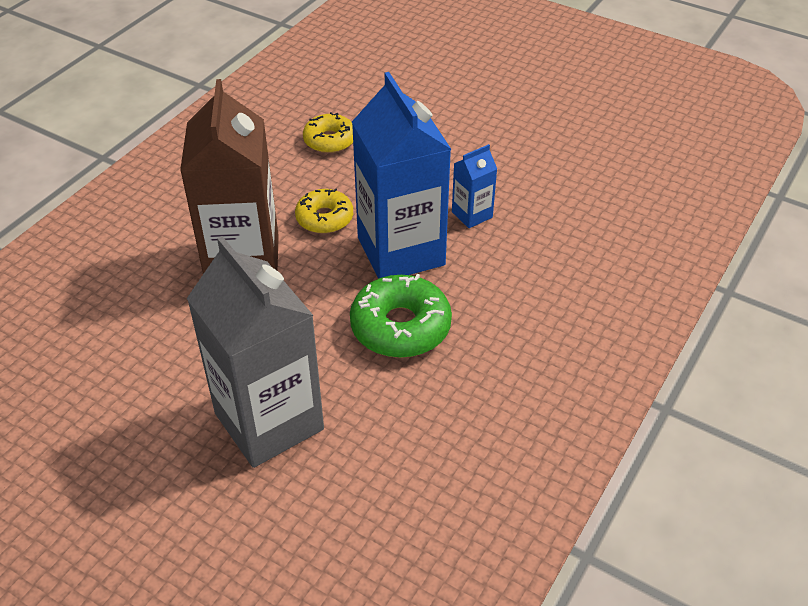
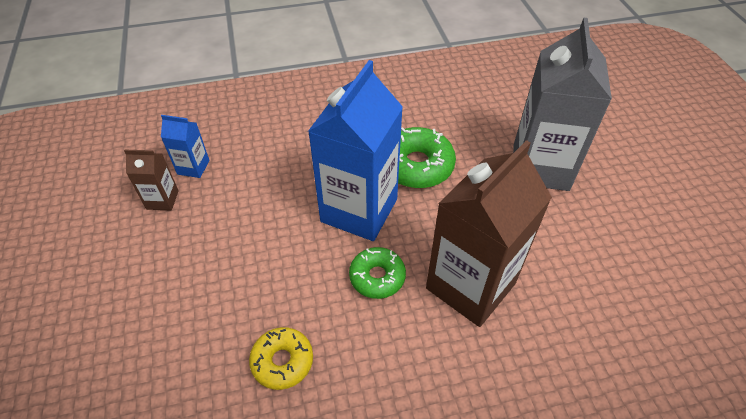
camera: 135 degrees left, 5 degrees up
(324, 218) = (377, 277): yellow donut -> green donut
(472, 215) = (283, 201): blue carton -> blue carton (193, 167)
(561, 154) = (162, 200): none -> brown carton

